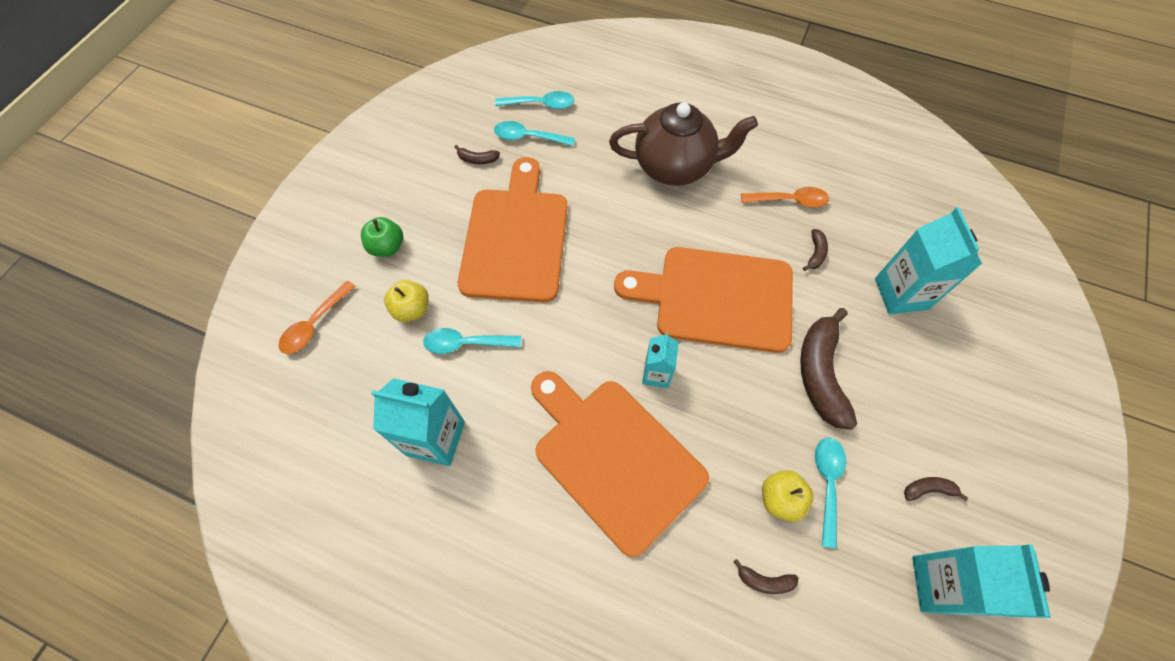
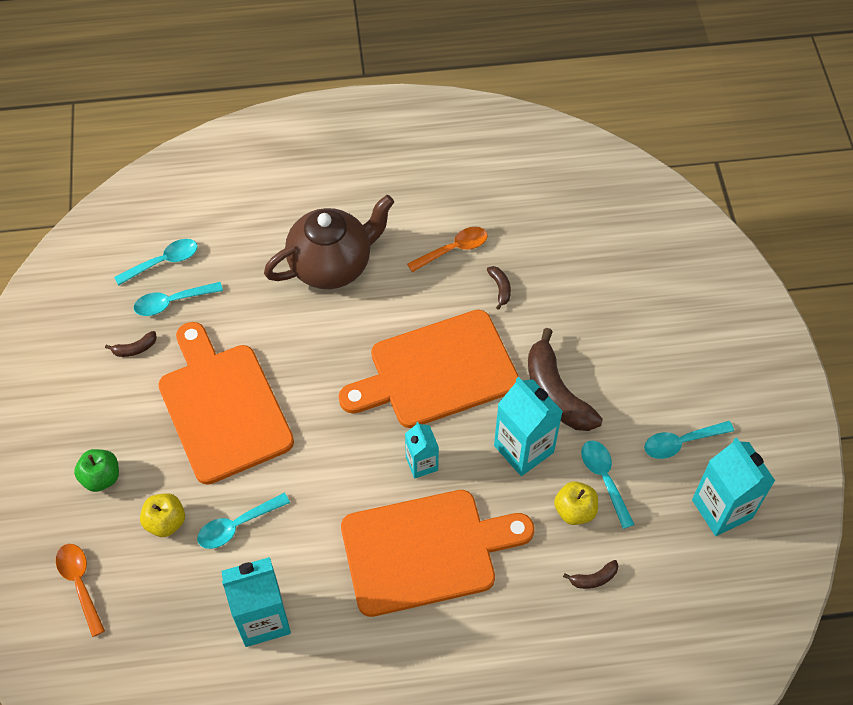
camera: 30 degrees left, 5 degrees down
(314, 324) = (80, 584): orange spoon -> orange spoon turned 150 degrees clockwise
(614, 458) = (426, 551): orange cutting board -> orange cutting board turned 150 degrees clockwise
(901, 293) = (588, 290): turquoise carton -> turquoise carton (523, 449)
(928, 489) = (681, 442): brown banana -> turquoise spoon

